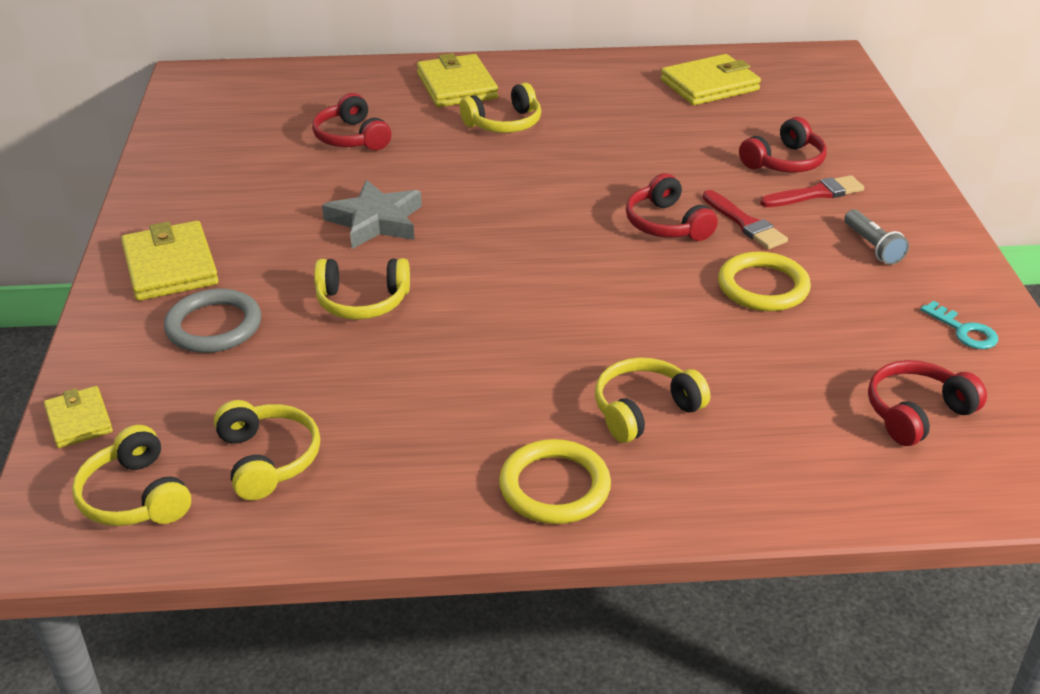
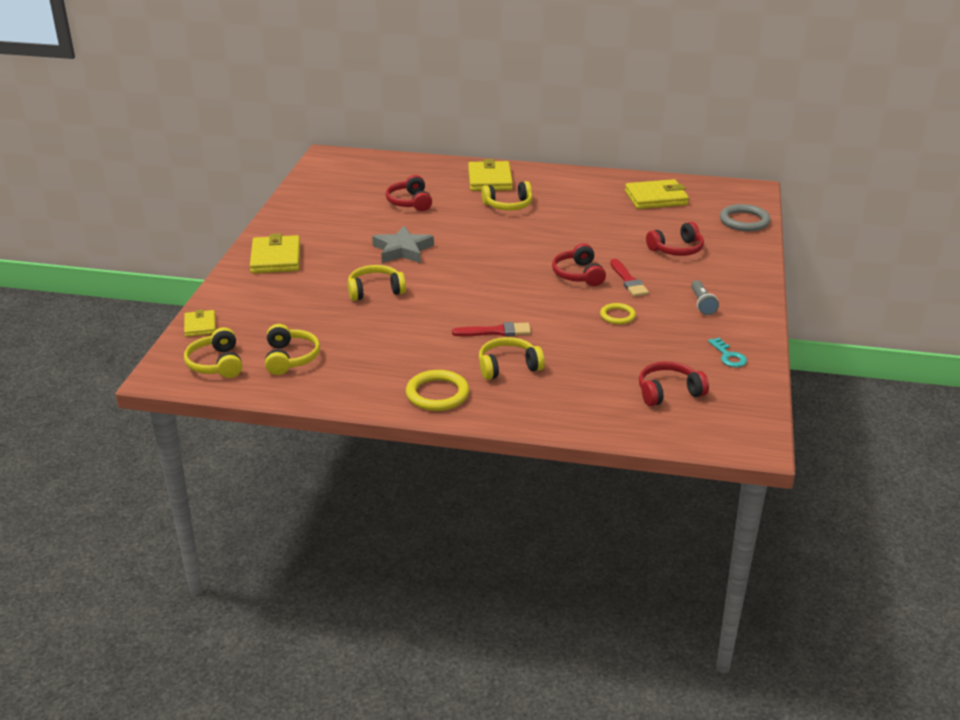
camera: 15 degrees right, 5 degrees down
(214, 326) = (288, 291): grey ring -> grey ring (744, 221)
(362, 301) = (375, 291): yellow headphones -> yellow headphones turned 150 degrees clockwise
(763, 287) = (617, 316): yellow ring -> yellow ring, size x0.62
(815, 194) = (685, 270): red brush -> red brush (495, 331)

